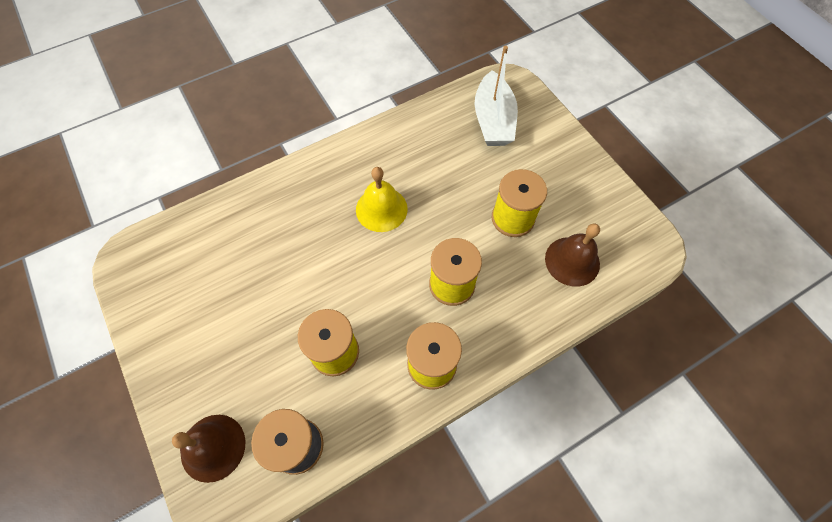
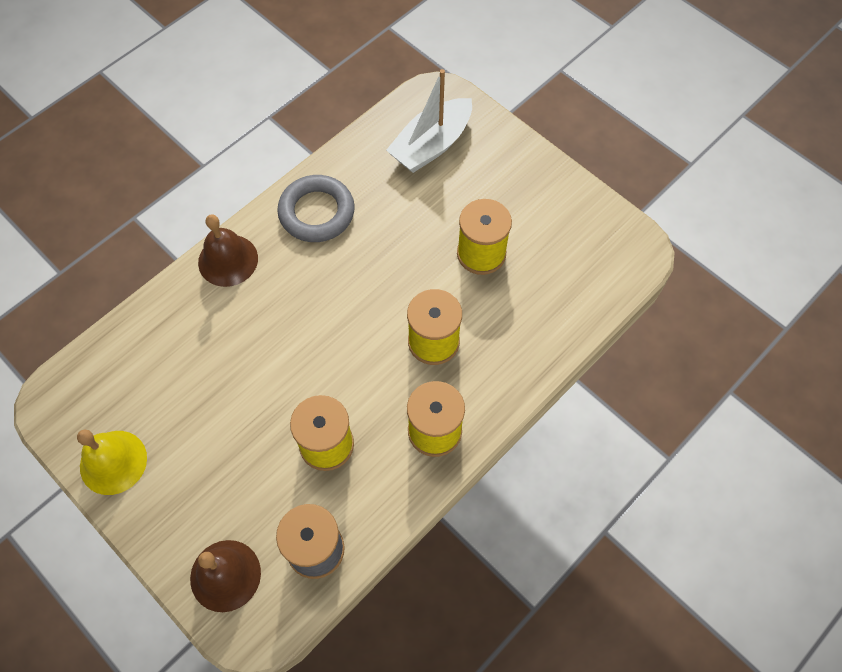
camera: 15 degrees left, 0 degrees up
(381, 209) = (332, 277): yellow bell -> yellow bell (113, 462)
(384, 154) = (317, 212): none -> grey ring
(493, 120) = (431, 145): white boat -> white boat turned 60 degrees clockwise
(572, 261) = (556, 285): brown bell -> brown bell (228, 260)

